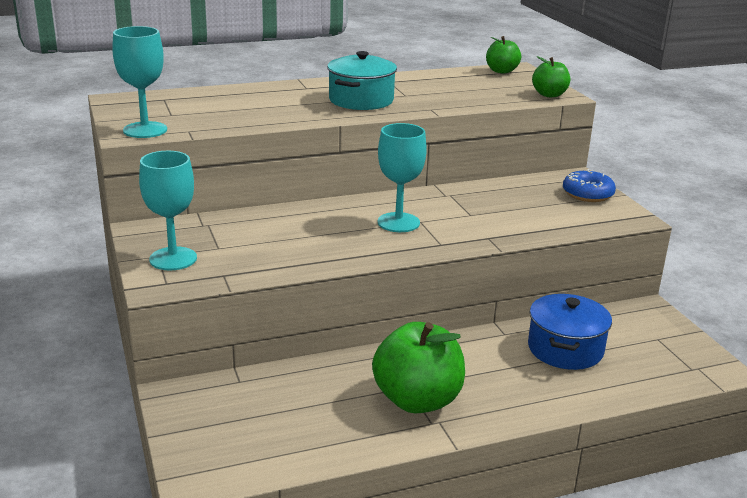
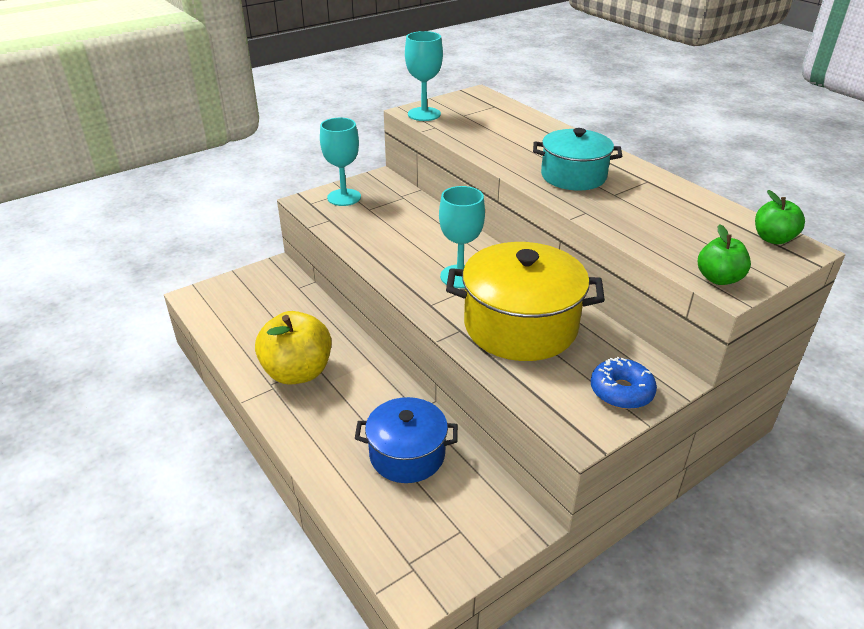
camera: 75 degrees right, 10 degrees up
(417, 400) = (297, 372): green apple -> yellow apple
(491, 212) = (520, 326): none -> yellow pot

